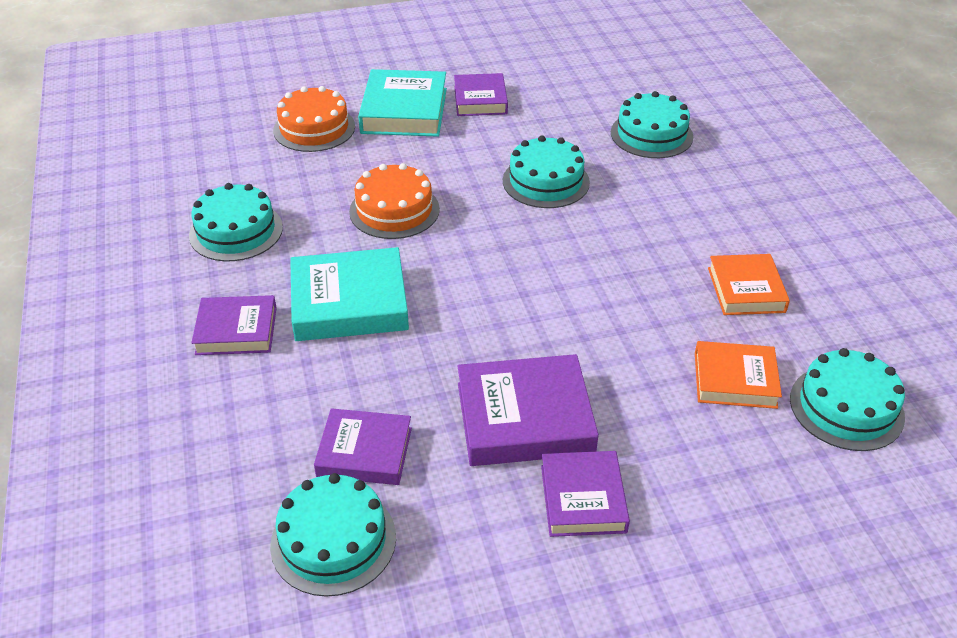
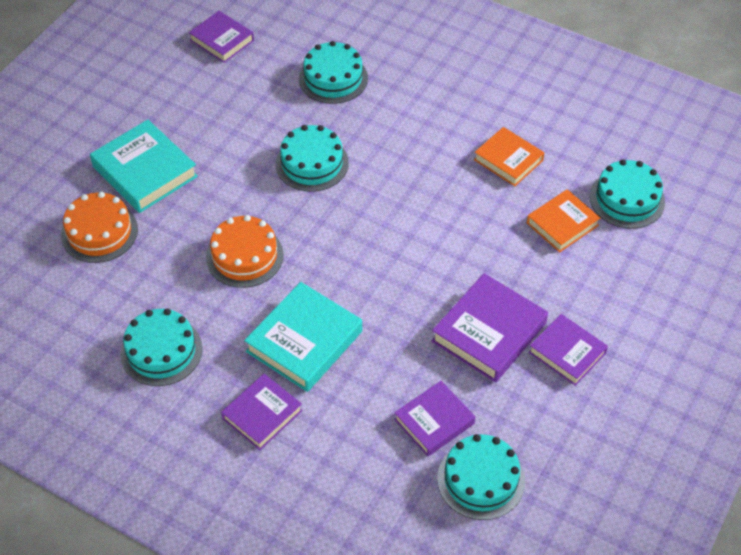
camera: 45 degrees left, 10 degrees up
(480, 100) = (186, 125): purple book -> purple book (222, 40)

